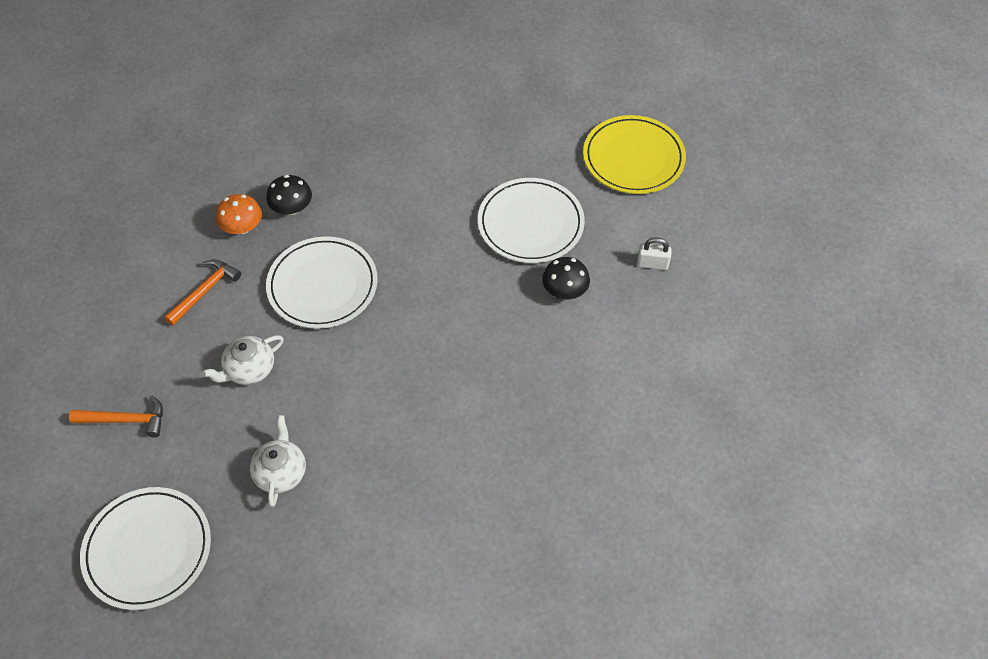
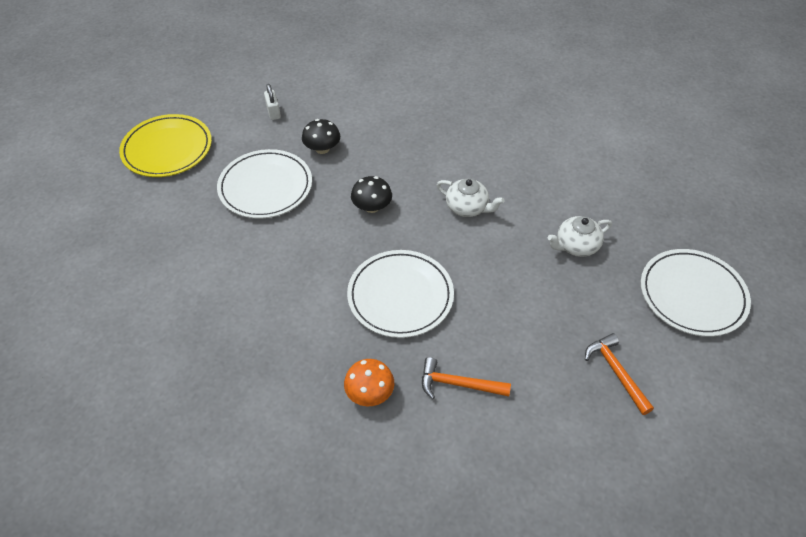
camera: 115 degrees left, 5 degrees down
(249, 369) = (511, 308): white teapot -> white teapot (467, 207)
(292, 208) = (326, 362): black mushroom -> black mushroom (372, 207)

